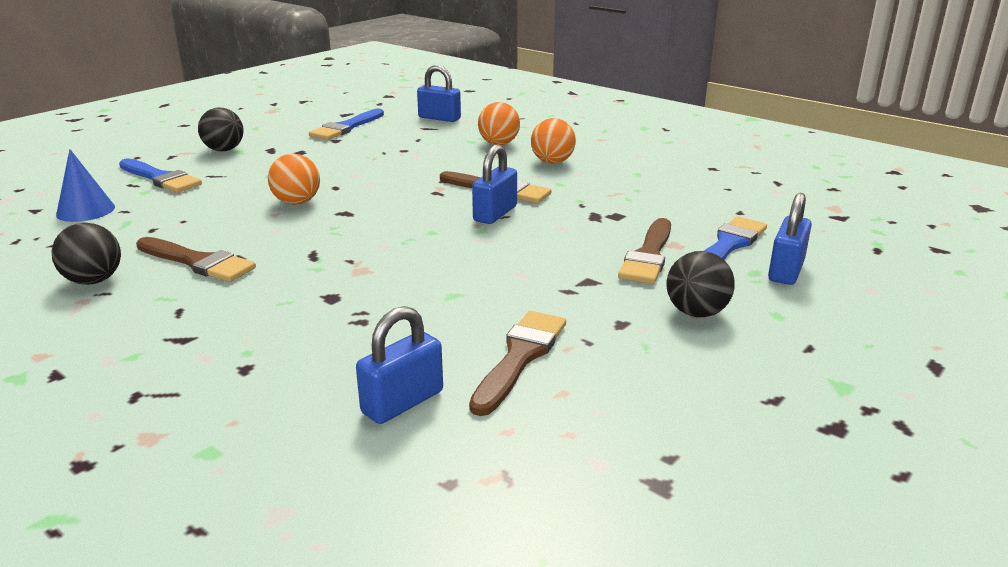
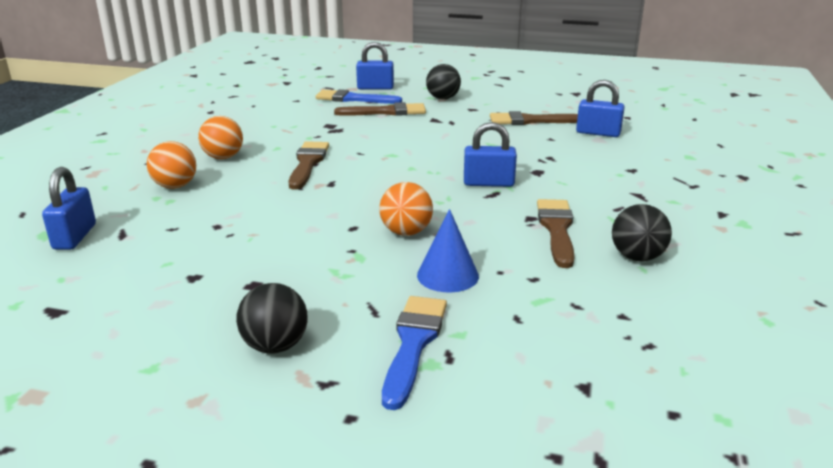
camera: 115 degrees left, 0 degrees up
(85, 210) = (545, 344): blue cone -> blue cone (447, 275)
(346, 127) = (132, 287): blue brush -> none
(495, 214) = (359, 156): blue padlock -> blue padlock (488, 183)

